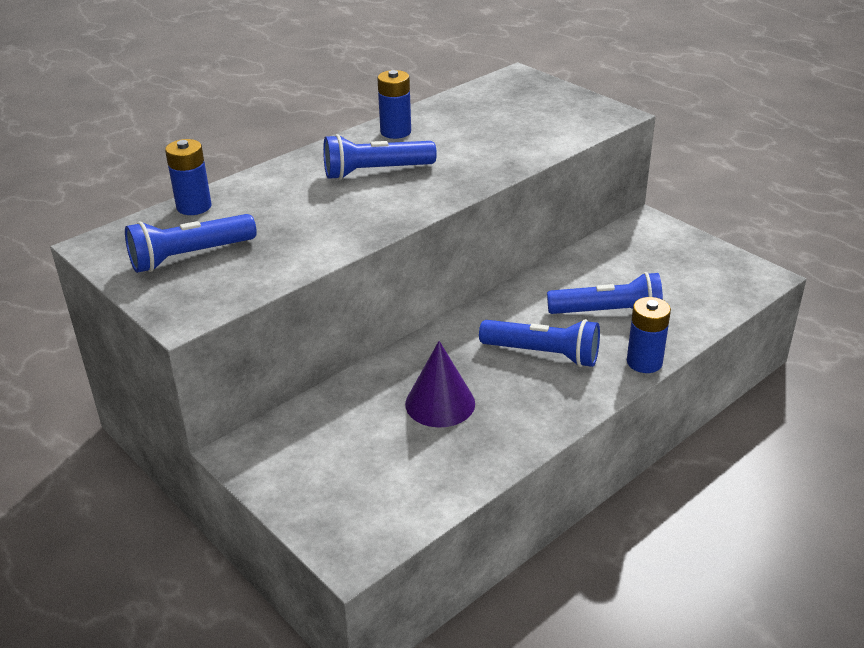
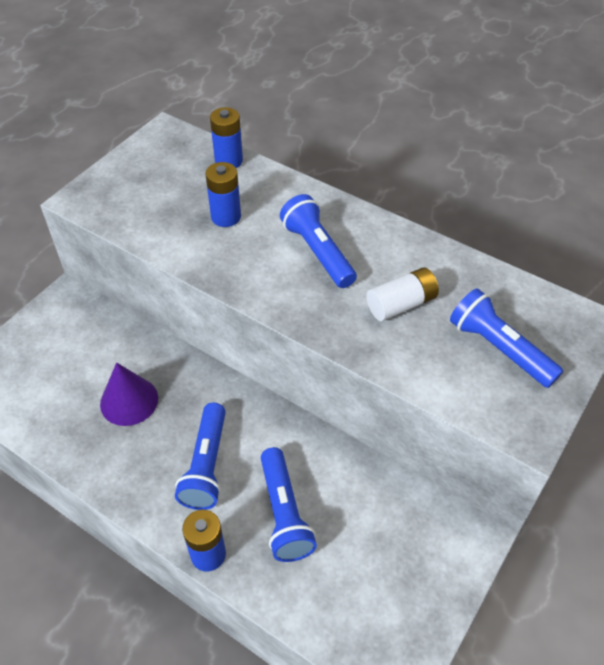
camera: 75 degrees right, 15 degrees up
(190, 256) = (156, 180): blue flashlight -> blue flashlight (499, 349)
(395, 132) = (402, 249): blue battery -> blue battery (226, 217)
(464, 142) = (401, 304): none -> white battery

